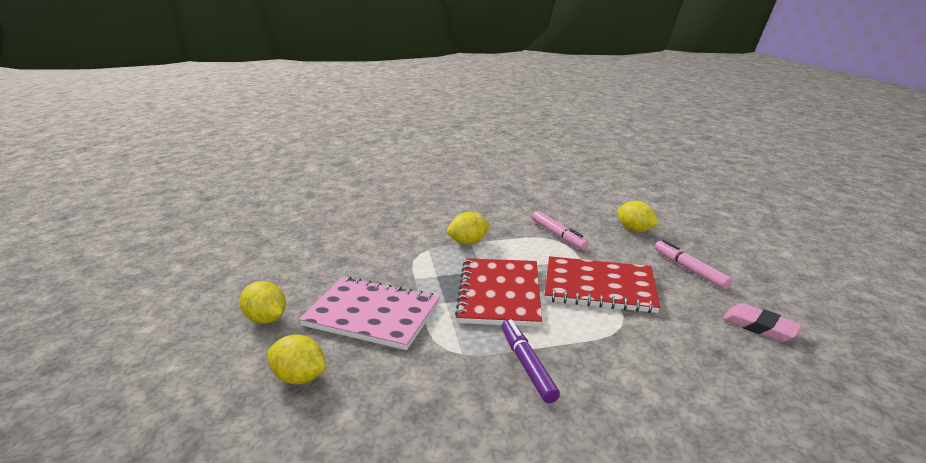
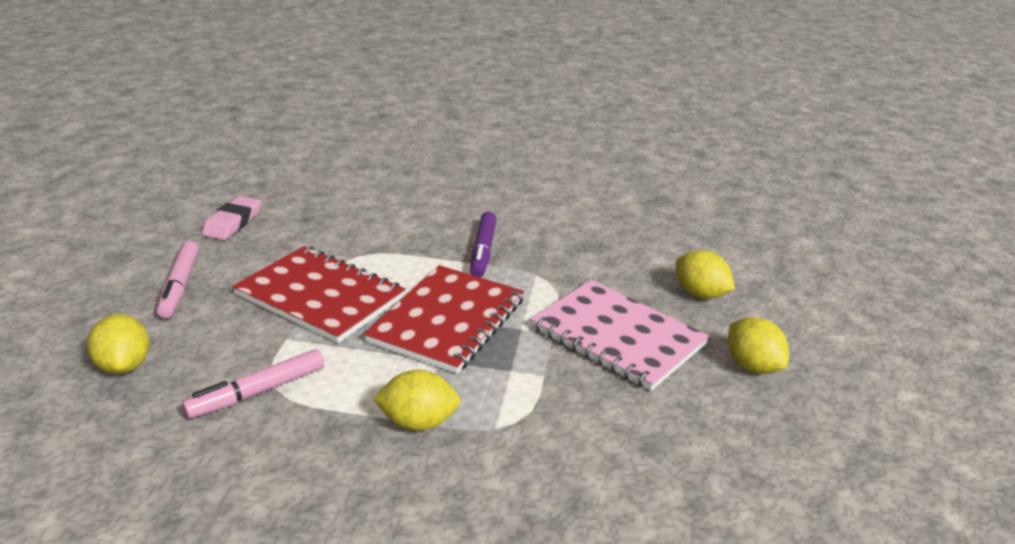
camera: 160 degrees left, 5 degrees up
(558, 235) = (257, 392): pink marker -> pink marker turned 120 degrees counterclockwise
(759, 327) = (233, 223): pink eraser -> pink eraser turned 45 degrees clockwise

